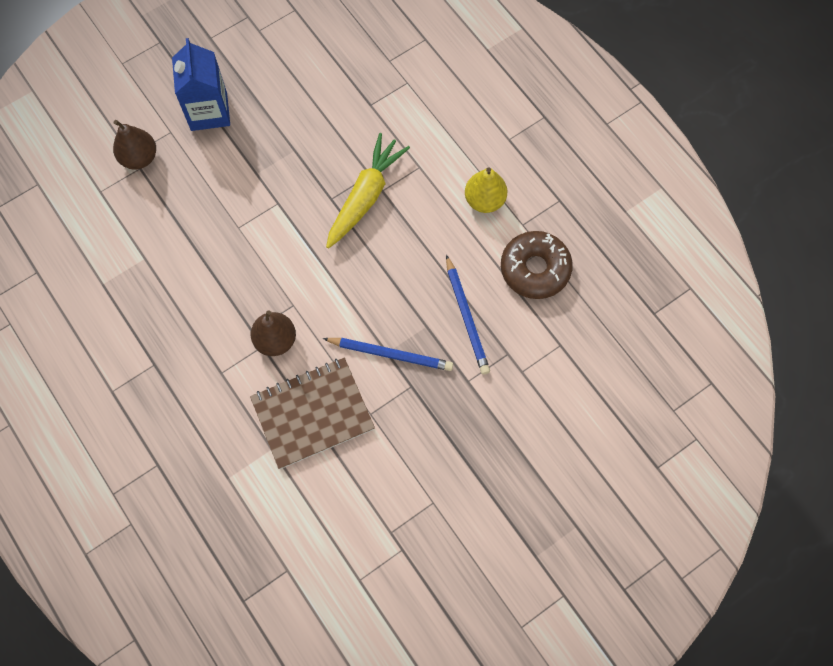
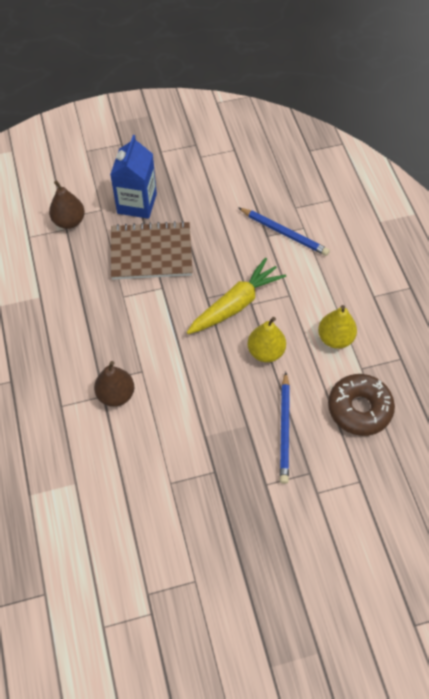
camera: 20 degrees right, 10 degrees down
(312, 413) = (121, 465): brown notebook -> brown notebook (151, 252)
(390, 354) = (207, 438): blue pencil -> blue pencil (284, 233)
(417, 239) = (265, 352): none -> yellow pear

